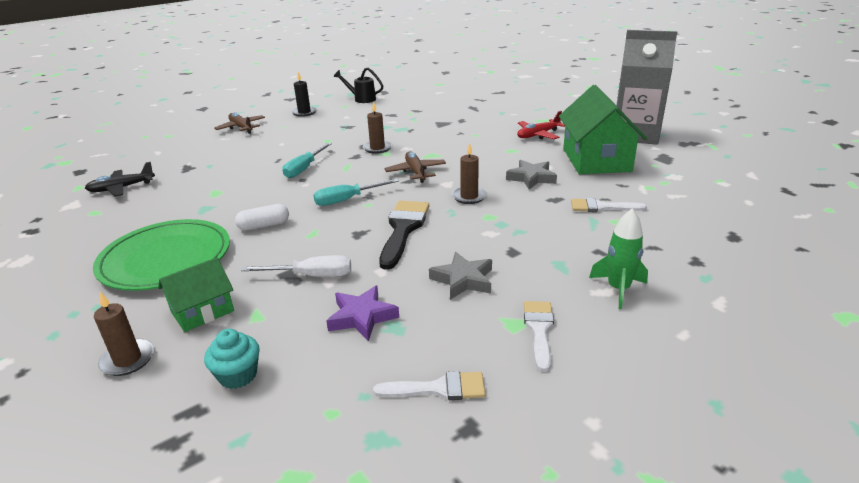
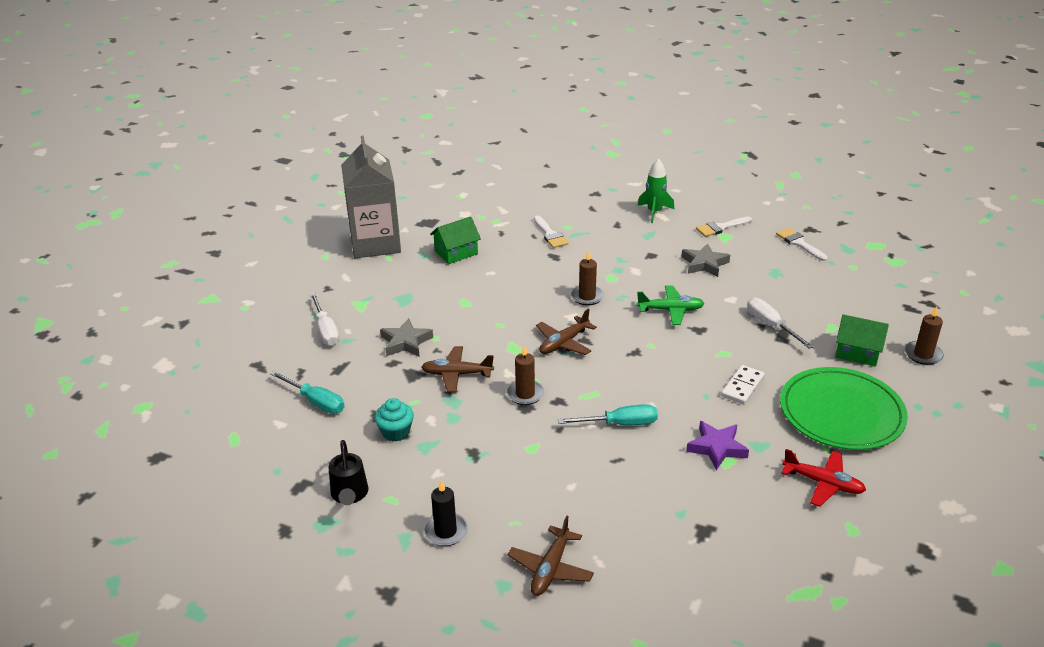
camera: 120 degrees left, 5 degrees up
(121, 188) = (797, 552): black plane -> none
(238, 375) = (875, 307): turquoise cupcake -> turquoise cupcake (396, 432)
(264, 225) = (742, 387): white capsule -> white domino
(347, 200) = (655, 360): turquoise screwdriver -> turquoise screwdriver (316, 401)
(362, 317) = (782, 287): purple star -> purple star (717, 448)
(403, 229) = (670, 310): black brush -> green plane
(425, 134) = (457, 374): none -> brown plane
(520, 109) = (326, 330): none -> white screwdriver
(531, 178) = (523, 276): grey star -> grey star (405, 342)
(538, 135) = (410, 297): red plane -> red plane (823, 483)
(596, 160) = (456, 252): green house -> green house, size x0.54

